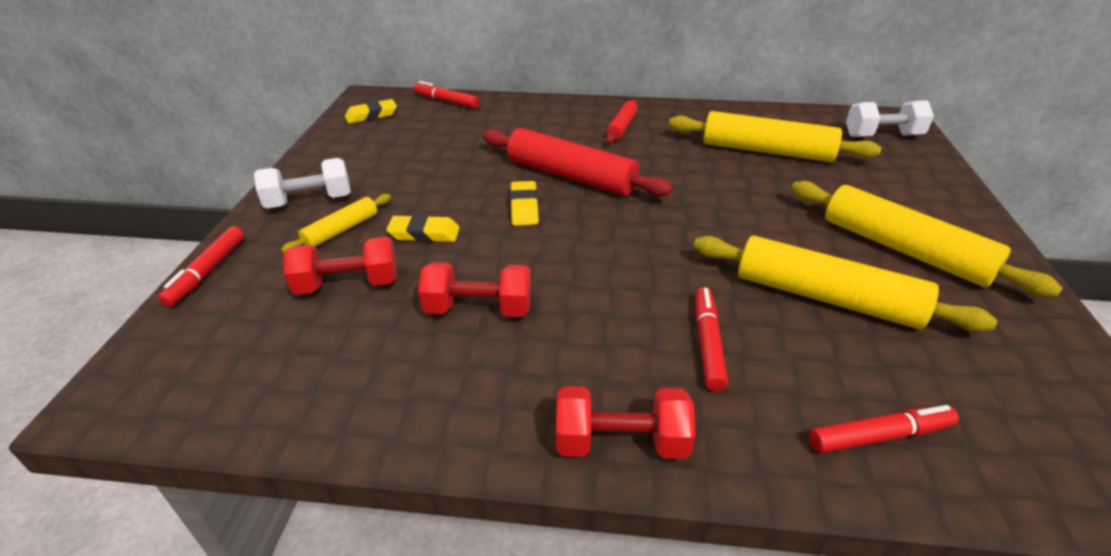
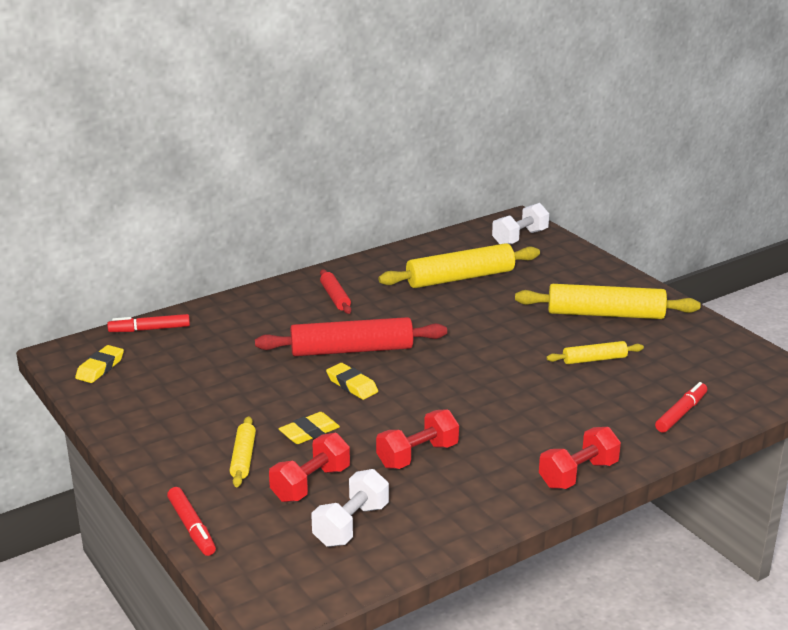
camera: 40 degrees left, 10 degrees down
(309, 201) = (178, 452): white dumbbell -> white dumbbell (351, 525)
(707, 343) = (564, 411): red marker -> none
(826, 297) = (594, 359): yellow rolling pin -> yellow rolling pin, size x0.52

